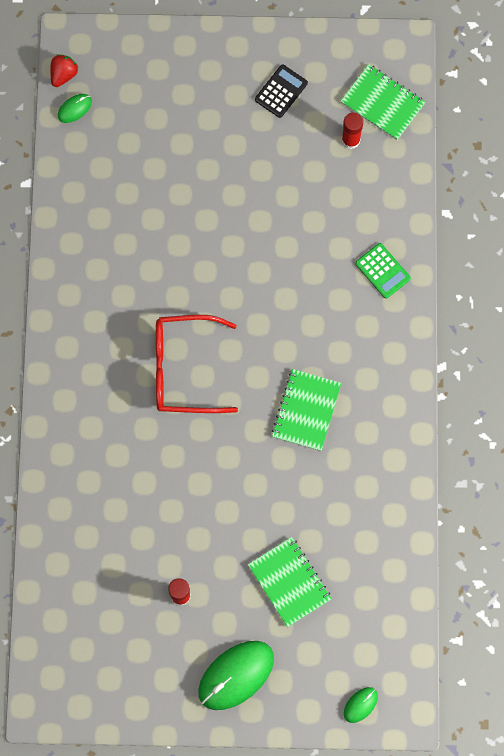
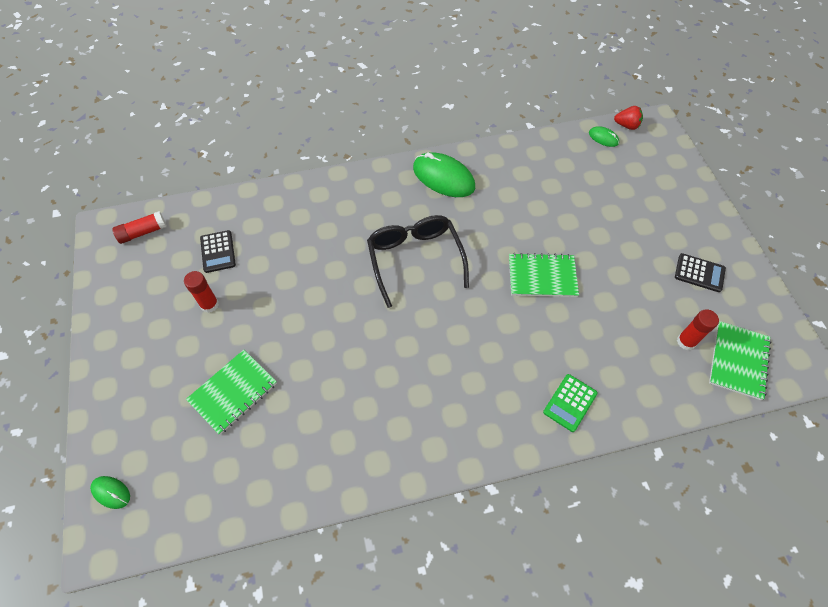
camera: 75 degrees right, 15 degrees down
(60, 662) = (143, 232): none -> red glue stick
(113, 579) = (218, 252): none -> black calculator
(184, 369) = (415, 260): red glasses -> black glasses
(236, 675) = (138, 367): green mouse -> green mouse (443, 177)
(306, 410) = (405, 366): green notebook -> green notebook (542, 276)

